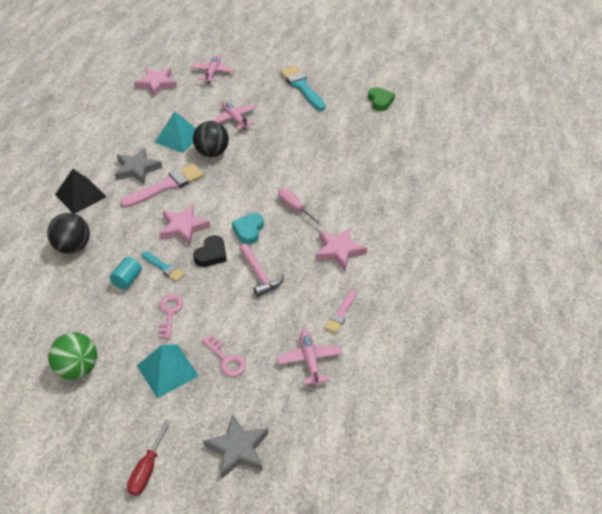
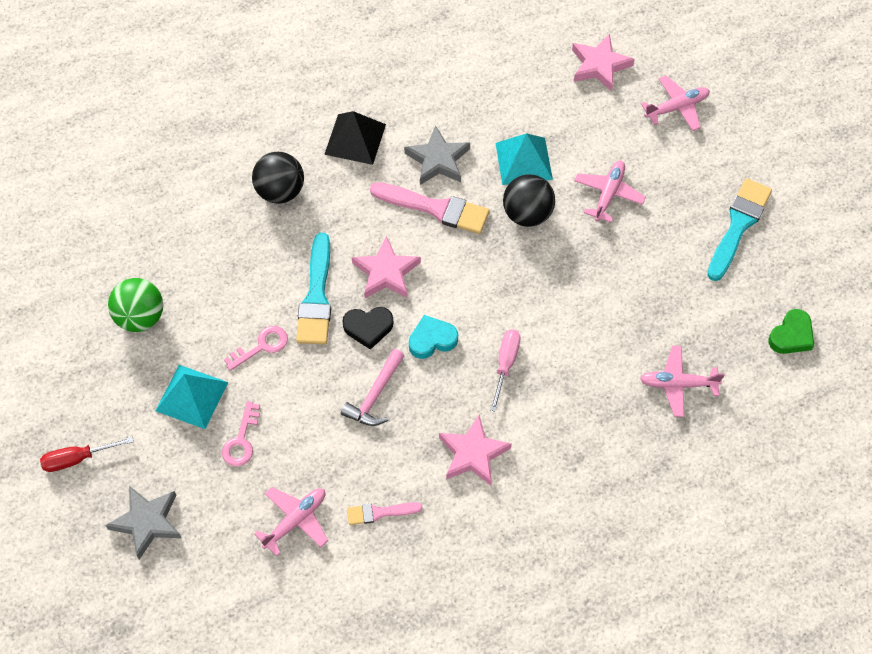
camera: 55 degrees right, 15 degrees up
(127, 280) = (275, 275): turquoise cylinder -> none
(164, 267) = (316, 296): turquoise brush -> turquoise brush, size x1.80
(370, 151) = (678, 384): none -> pink plane

